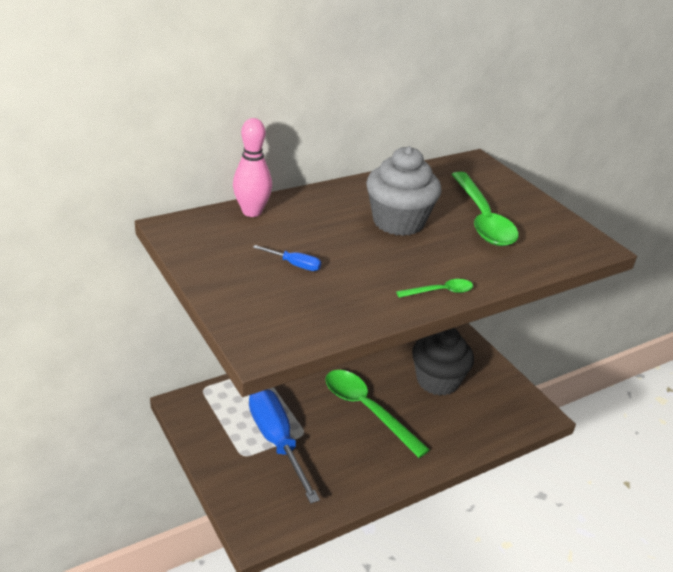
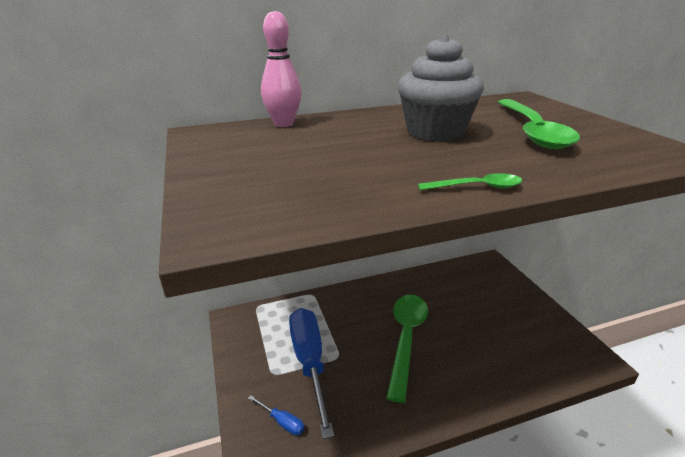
camera: 15 degrees right, 5 degrees down
(294, 265) = (305, 160): blue screwdriver -> blue screwdriver (282, 422)
(367, 410) = (406, 338): green spoon -> green spoon turned 45 degrees clockwise
(437, 381) = (481, 315): black cupcake -> none

